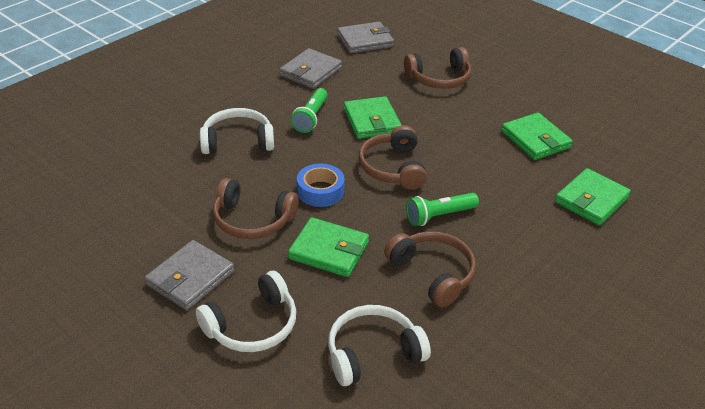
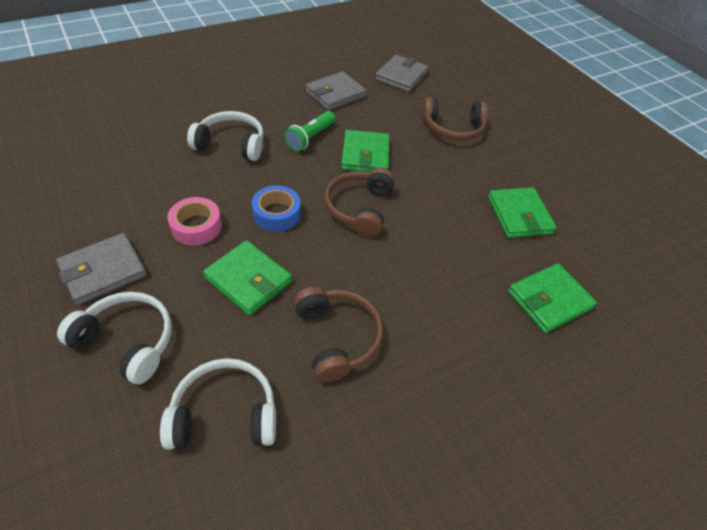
camera: 15 degrees right, 10 degrees up
(252, 220) = (196, 226): brown headphones -> pink tape
(252, 325) = (127, 341): white headphones -> white headphones turned 135 degrees counterclockwise
(365, 41) = (401, 76): grey wallet -> grey wallet turned 60 degrees counterclockwise
(439, 216) = (378, 273): green flashlight -> none

